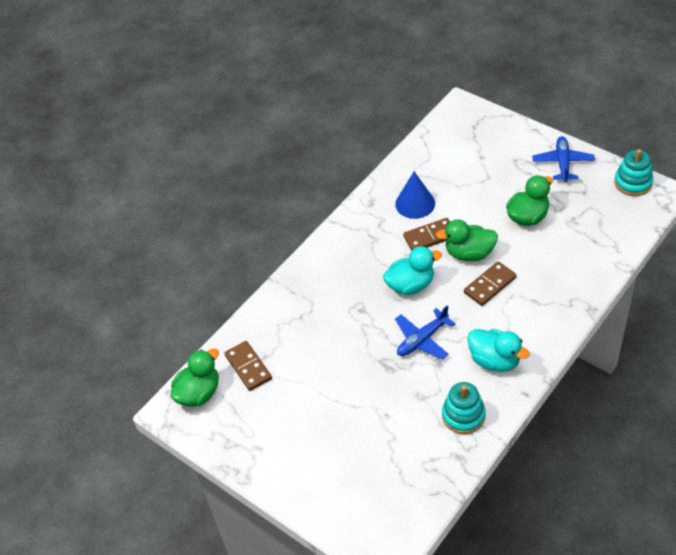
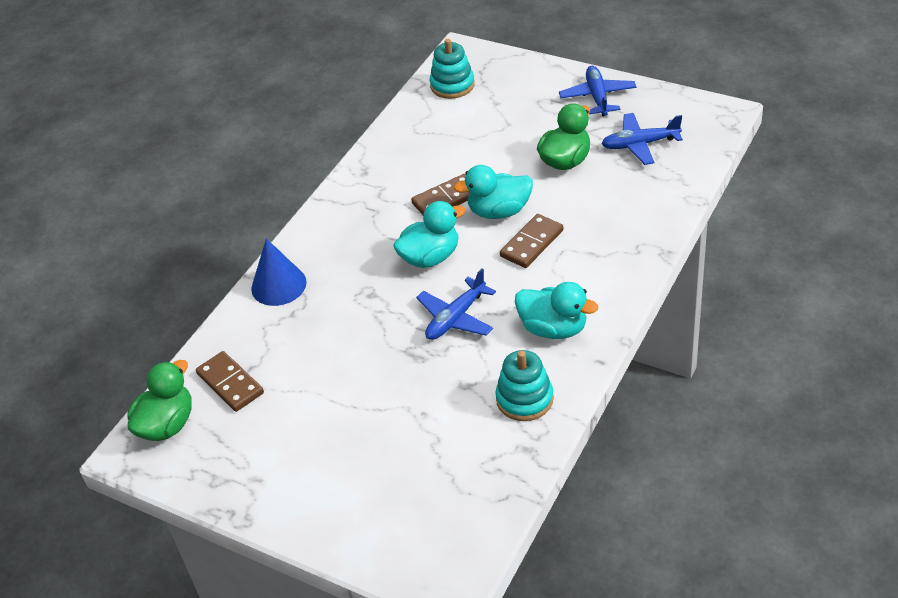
camera: 10 degrees left, 5 degrees down
(415, 203) = (420, 165): blue cone -> blue cone (278, 285)
(469, 253) = (499, 211): green duck -> turquoise duck
(589, 211) = (640, 144): none -> blue plane
(633, 183) = (687, 107): turquoise stacking toy -> turquoise stacking toy (452, 85)

